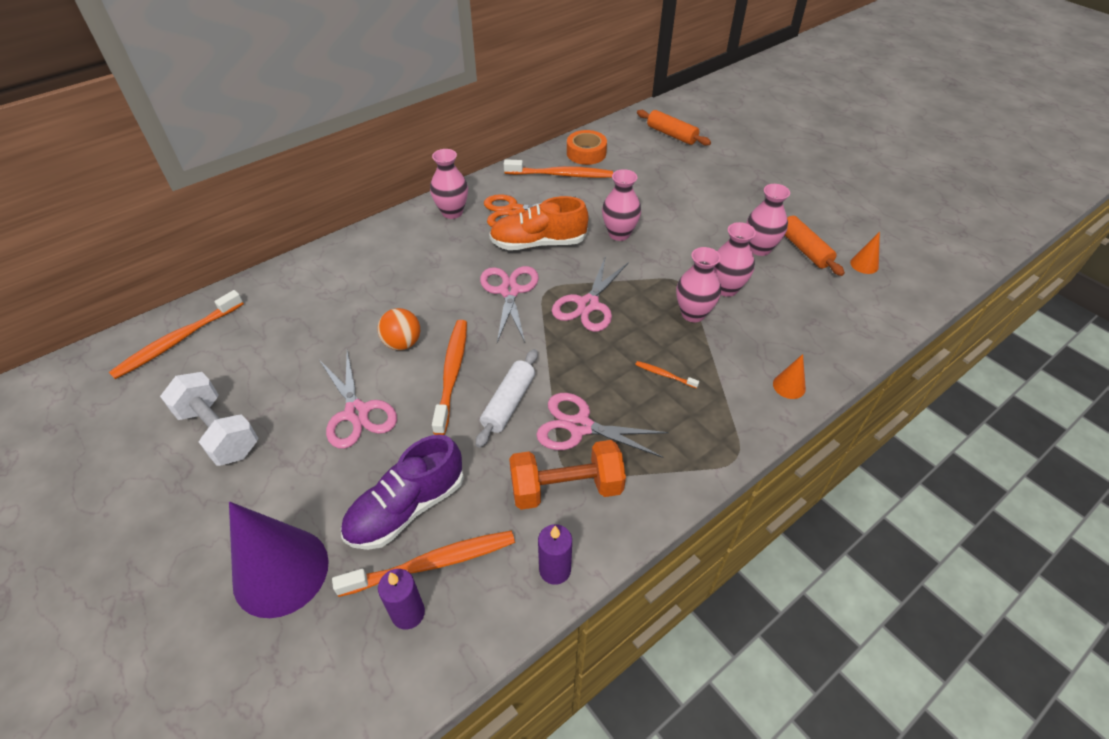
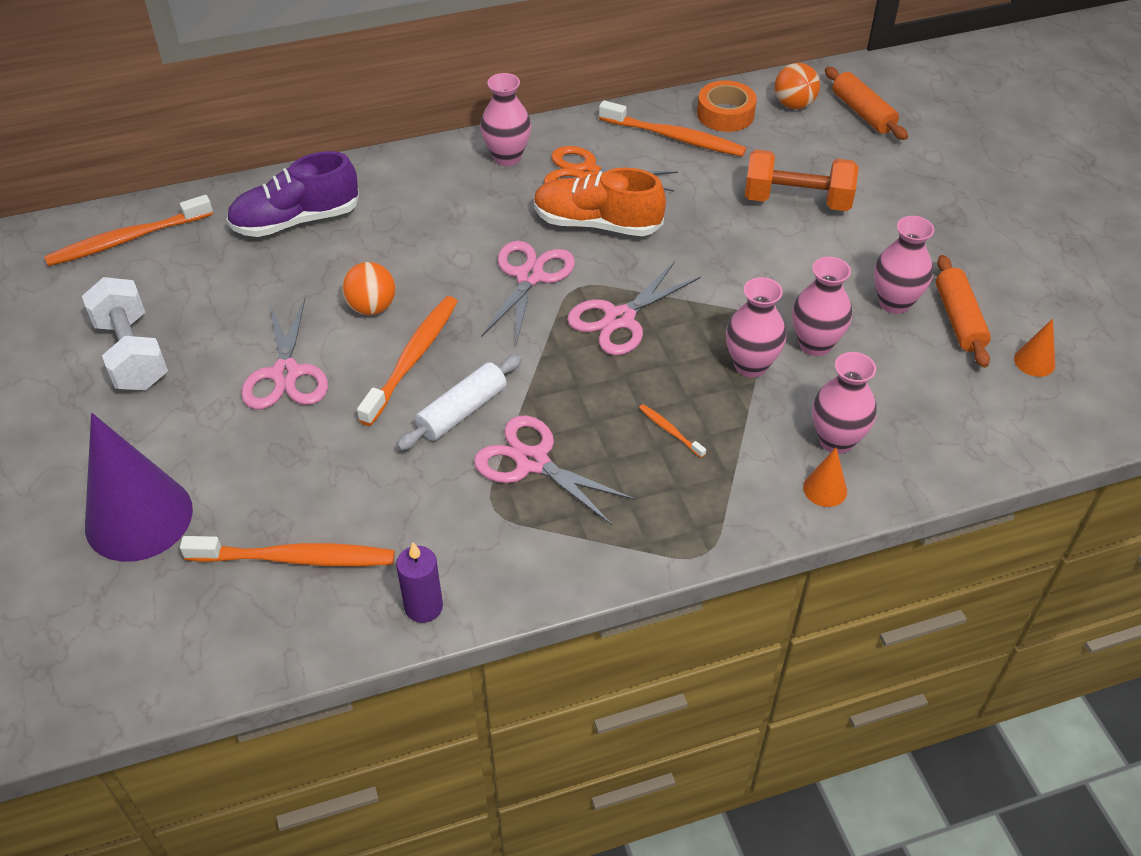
camera: 20 degrees right, 0 degrees up
(406, 508) = (294, 493): purple shoe -> purple shoe (296, 221)
(408, 613) = (248, 600): purple candle -> none
(566, 488) = (480, 525): orange dumbbell -> orange dumbbell (797, 201)
(619, 234) = (710, 236): pink vase -> pink vase (836, 440)
(626, 138) = (794, 105): none -> orange ball

